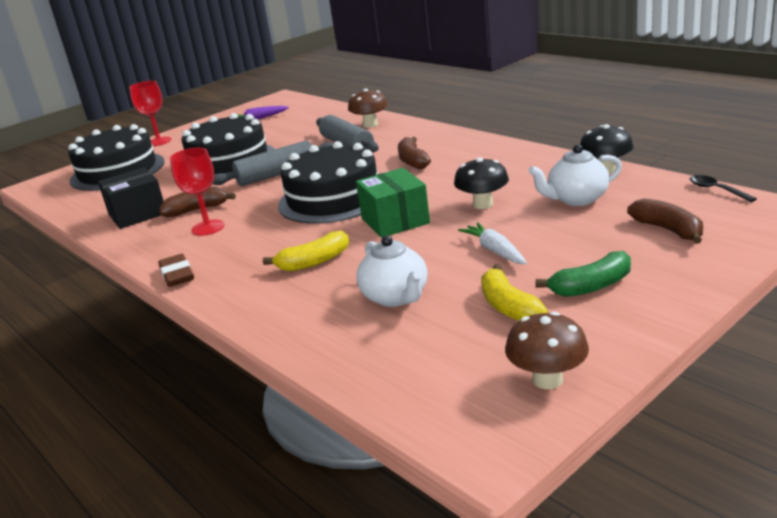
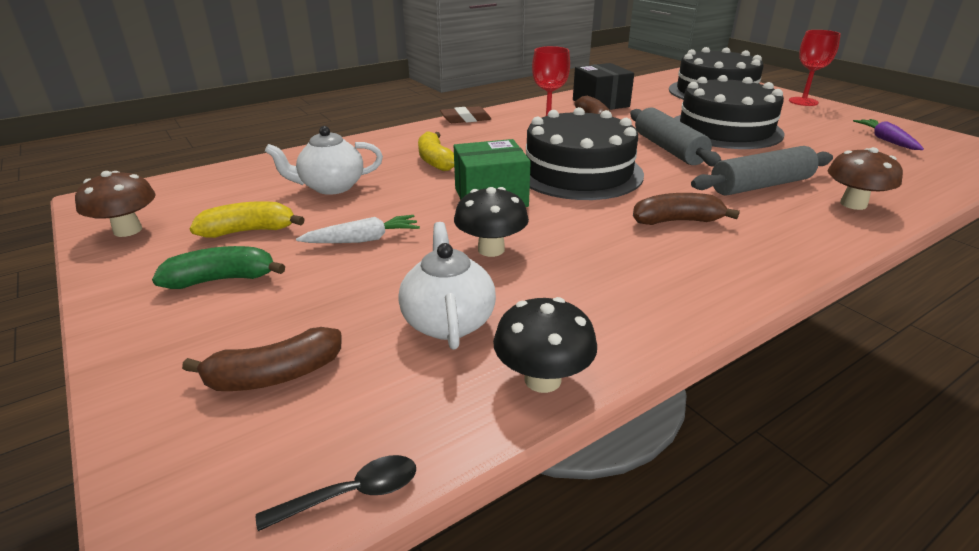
camera: 95 degrees right, 5 degrees up
(591, 286) = (222, 279): green banana -> green banana turned 90 degrees clockwise

